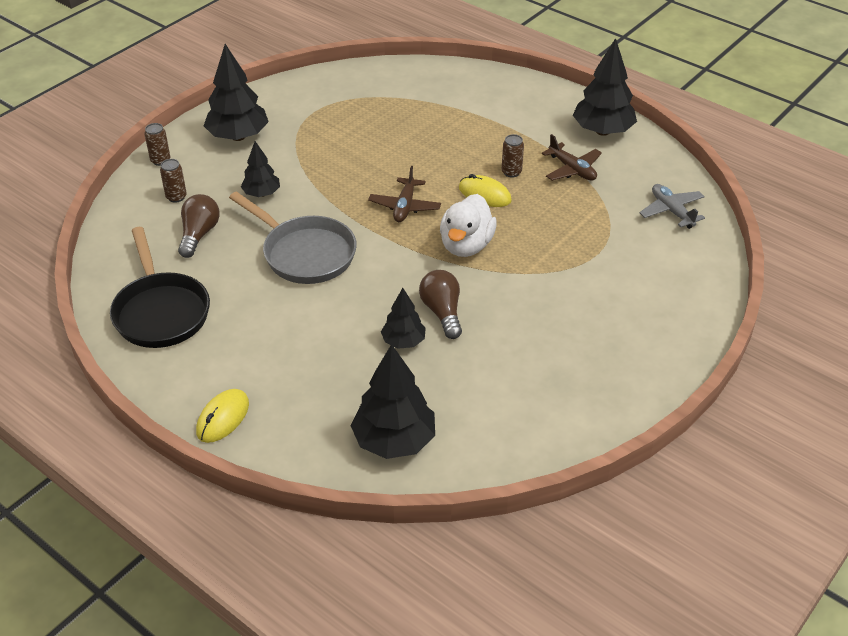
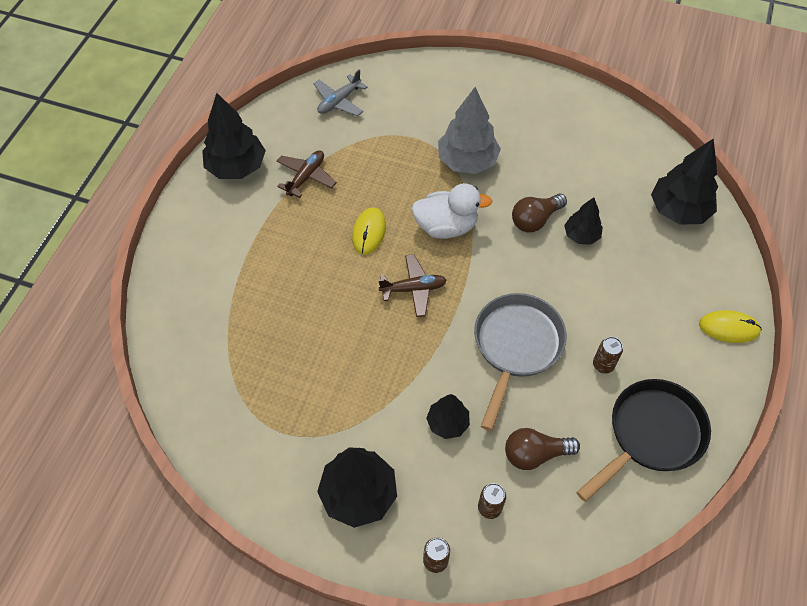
camera: 110 degrees left, 15 degrees up
(511, 172) = (327, 220): brown can -> brown can (603, 365)
(547, 284) = (467, 161): none -> grey tree

